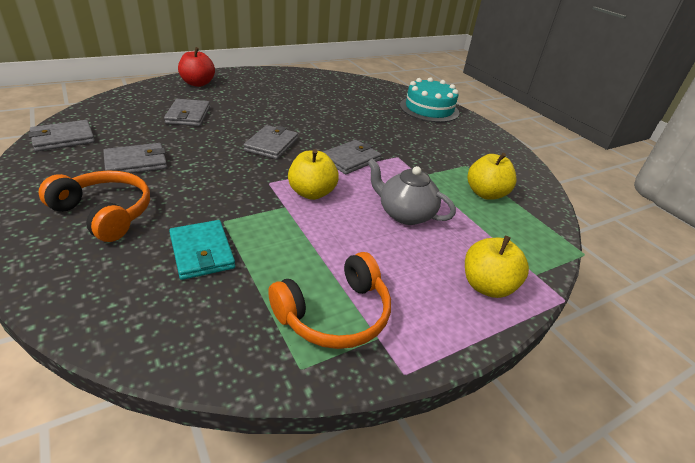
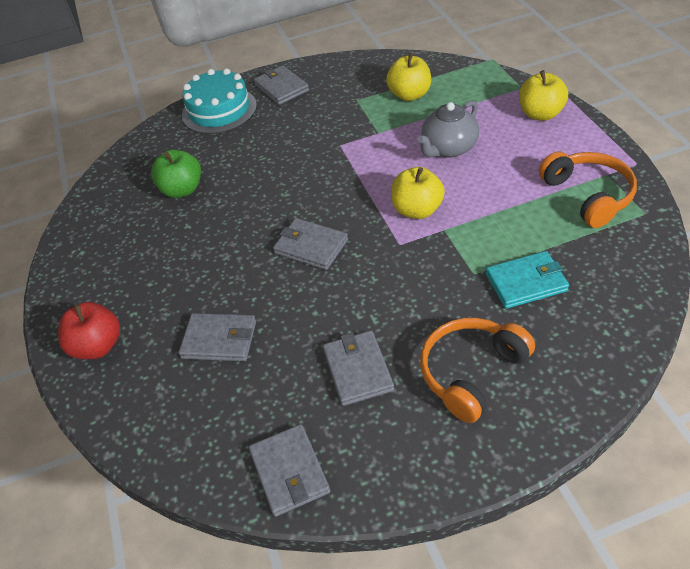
camera: 70 degrees left, 10 degrees up
(336, 100) = (182, 190): none -> green apple
(350, 159) = (346, 180): grey wallet -> grey wallet (281, 88)

